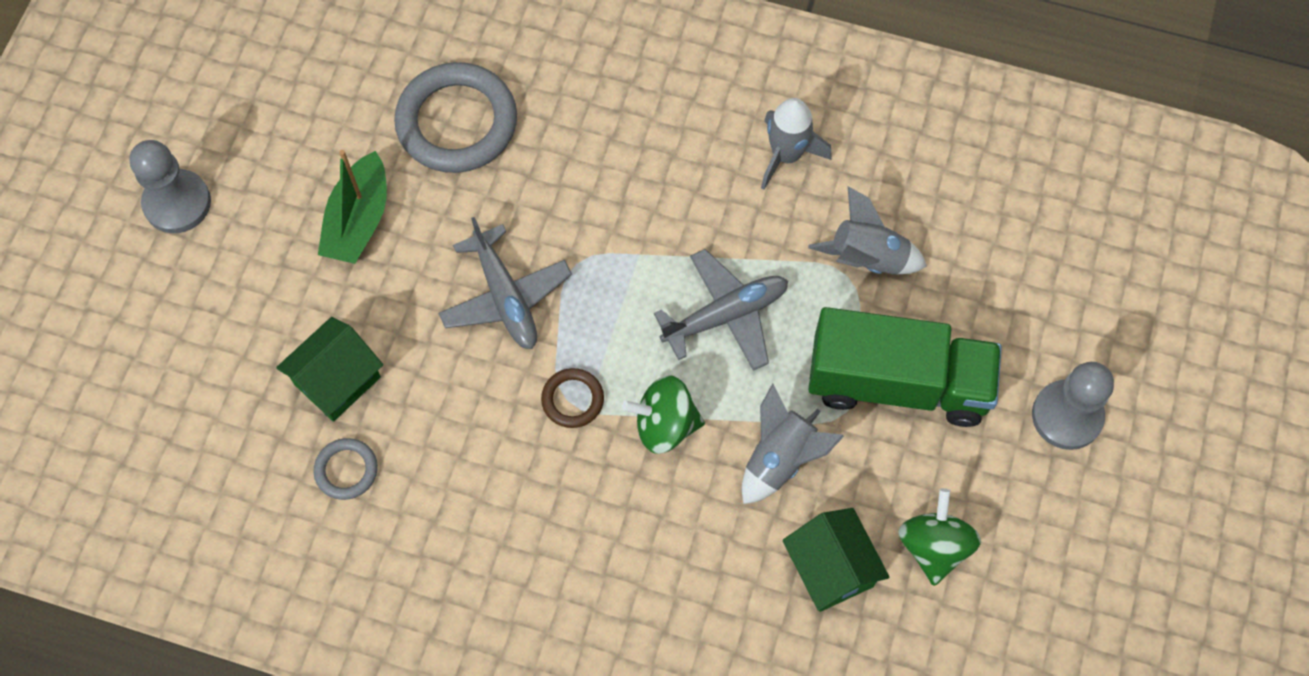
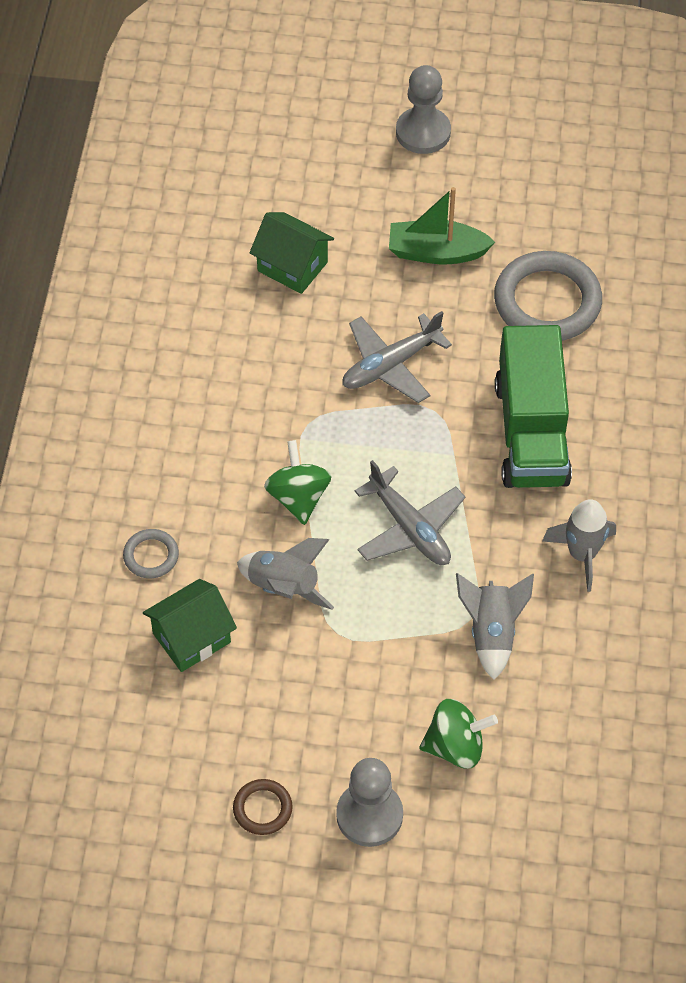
camera: 80 degrees right, 10 degrees down
(346, 470) = (218, 287): grey ring -> grey ring (151, 556)
(572, 399) = (308, 428): brown ring -> brown ring (262, 809)
(897, 383) = (373, 671): green truck -> green truck (531, 432)
(933, 546) = (225, 715): green spinning top -> green spinning top (455, 746)

